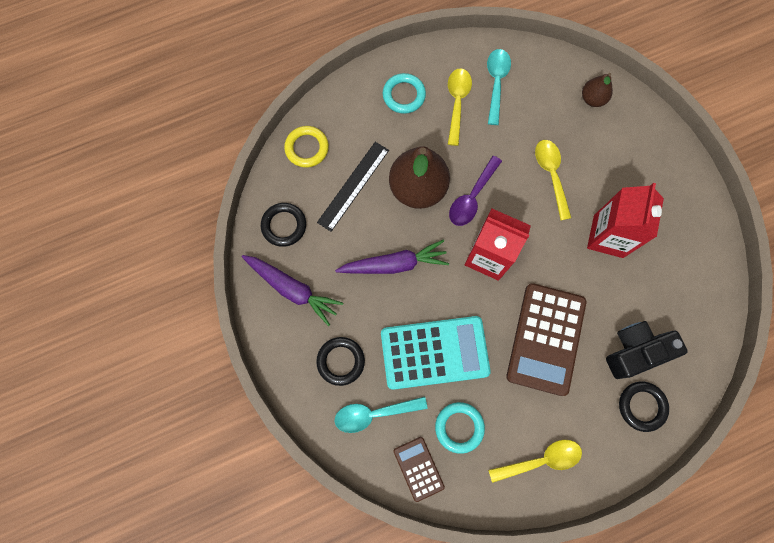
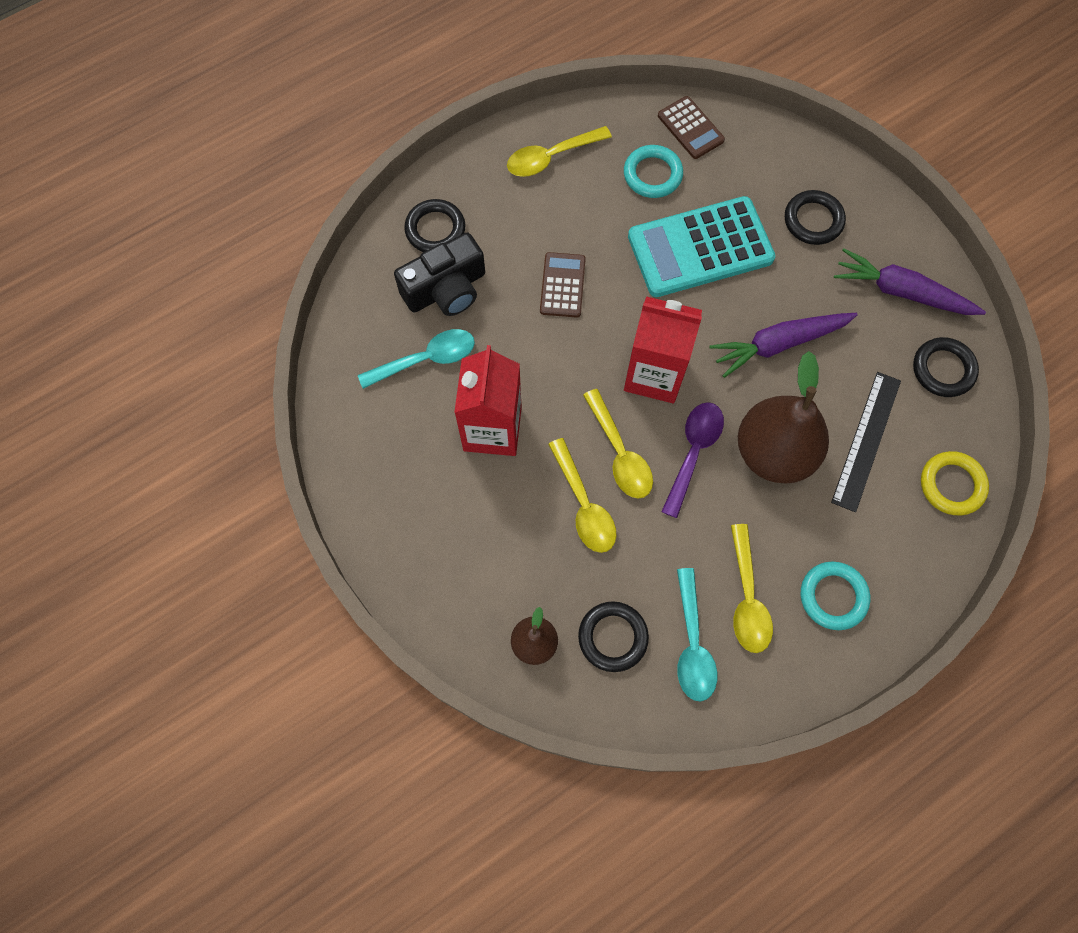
camera: 170 degrees right, 5 degrees down
(374, 413) = (756, 173): turquoise spoon -> turquoise spoon (426, 359)
(522, 205) = (619, 453): none -> yellow spoon
(544, 94) = (613, 637): none -> black ring
(545, 339) = (562, 285): brown calculator -> brown calculator, size x0.51

